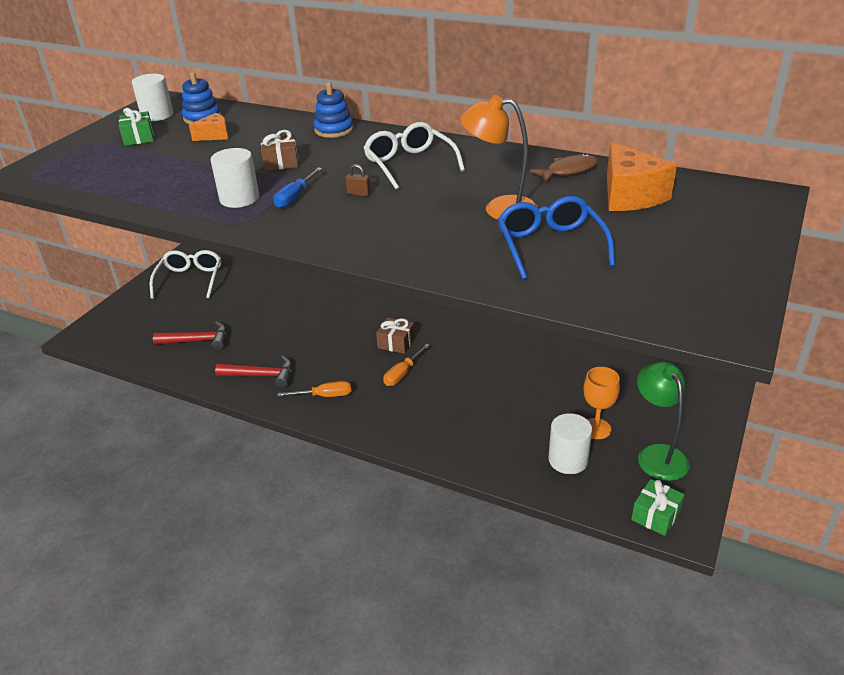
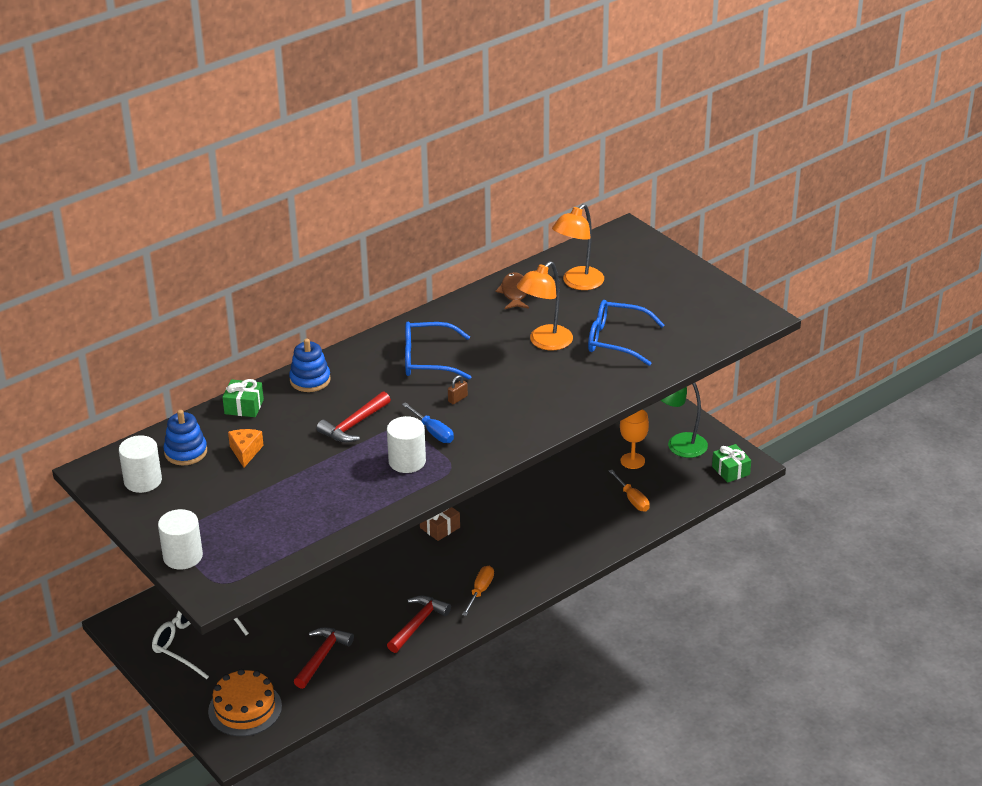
camera: 65 degrees left, 0 degrees up
(124, 326) = (245, 709): none -> orange cake
(139, 138) = (196, 501): green gift -> green gift (244, 407)
(281, 162) = (354, 425): brown gift -> red hammer
(402, 374) = (487, 537): orange screwdriver -> orange screwdriver (632, 499)
(409, 164) = (427, 360): white glasses -> blue glasses
(568, 460) = (654, 487): white cylinder -> white cylinder (183, 556)
(630, 196) = (578, 283): orange cheese -> orange lamp

